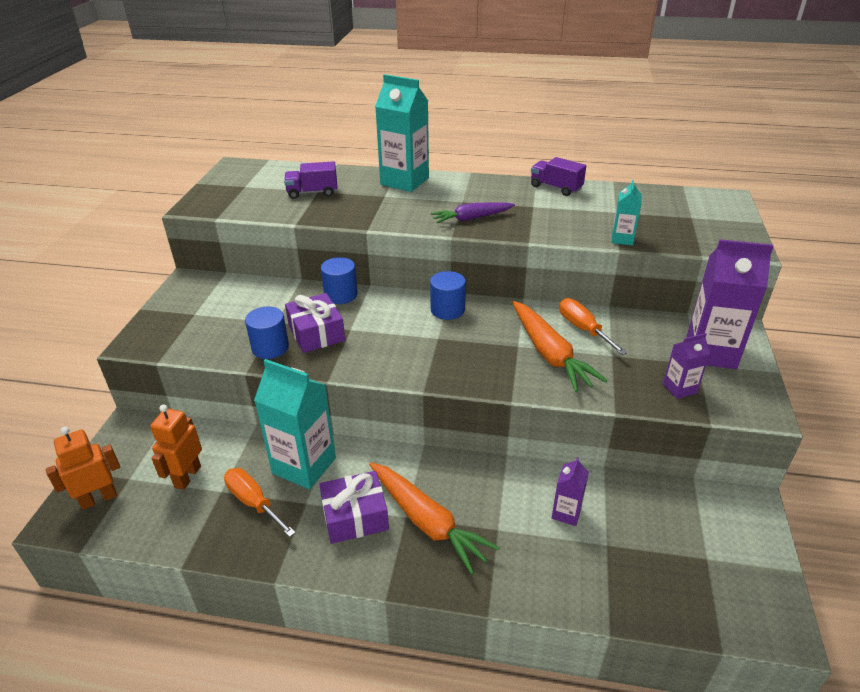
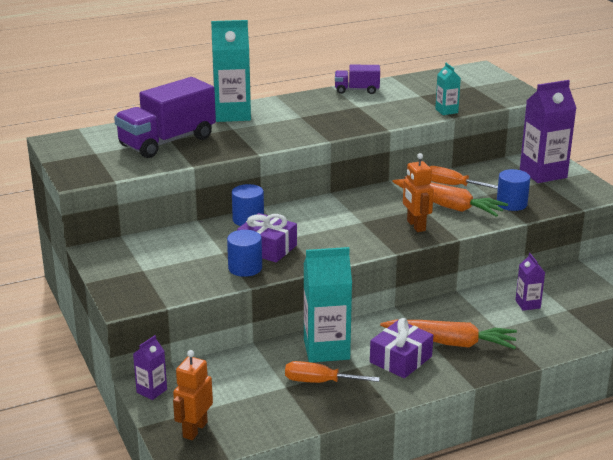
camera: 35 degrees left, 10 degrees down
(187, 476) = (246, 390): orange robot -> orange robot (415, 226)
(312, 192) = (167, 142): purple truck -> purple truck, size x1.94
(447, 310) = (344, 203): blue cylinder -> blue cylinder (511, 204)
(471, 218) = (325, 126): purple carrot -> none
(679, 388) = (547, 198): purple carton -> purple carton (151, 391)

